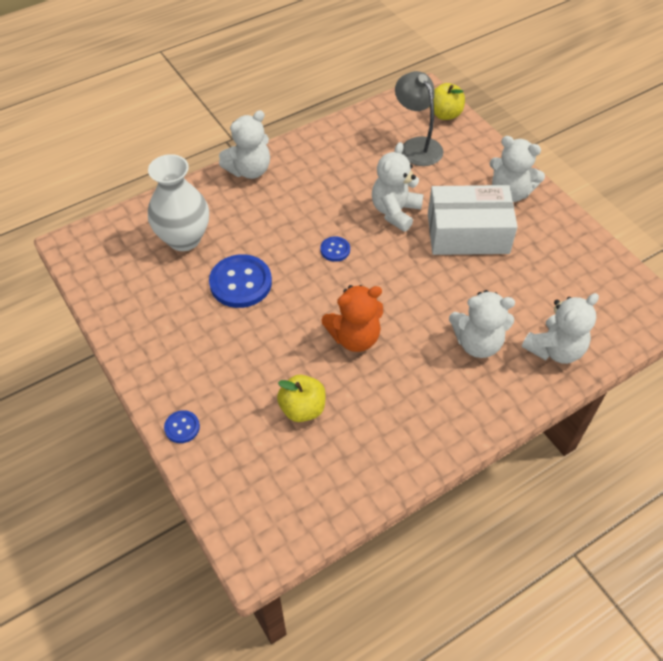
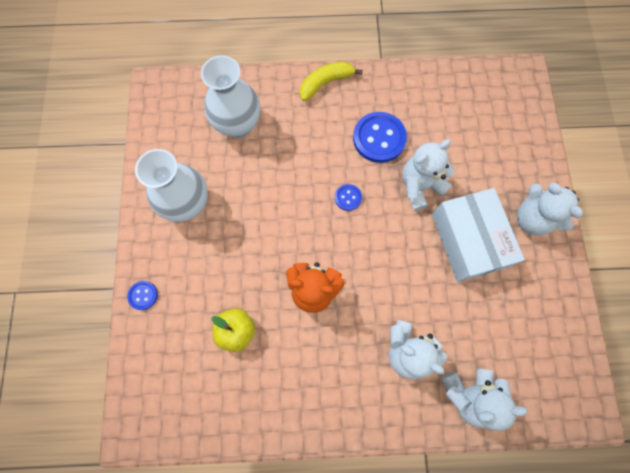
camera: 30 degrees right, 20 degrees up
(176, 327) = (187, 204): none -> white vase
(240, 283) = (257, 189): blue button -> blue button (379, 138)
(249, 170) = (325, 83): white teddy bear -> yellow banana
(417, 146) = (480, 127): grey lamp -> none
(445, 114) = (527, 106): yellow apple -> none
(468, 233) = (468, 240): white box -> white box turned 45 degrees clockwise

